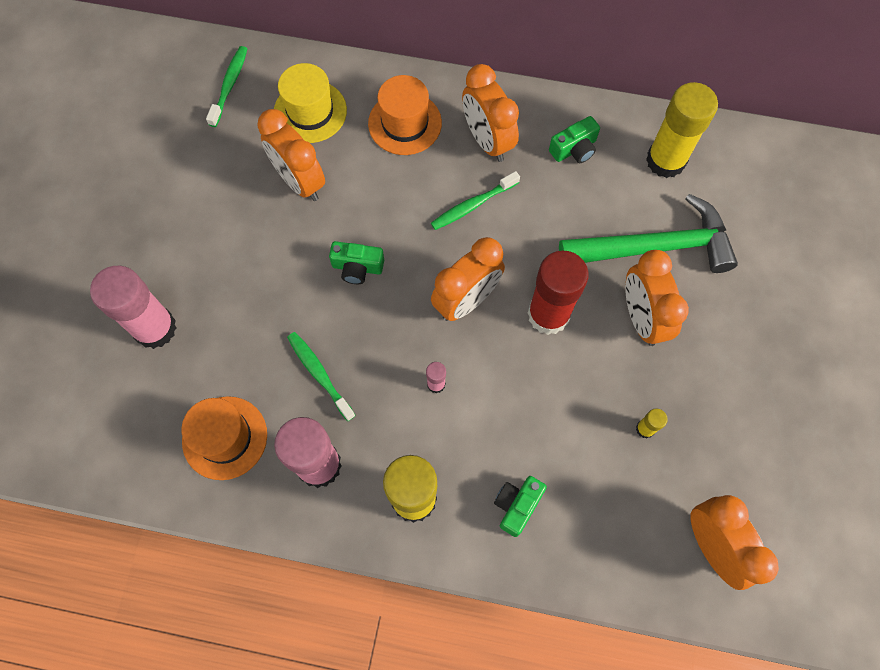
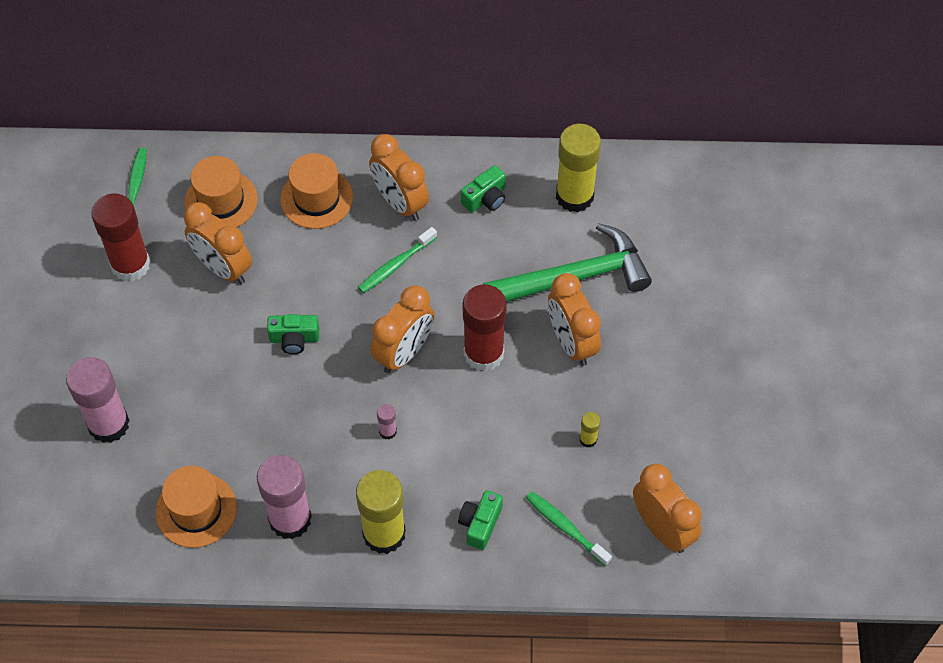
camera: 10 degrees left, 10 degrees down
(209, 163) = (130, 264): none -> red glue stick
(310, 111) = (221, 201): yellow hat -> orange hat
(319, 374) = (275, 440): green toothbrush -> green toothbrush (565, 527)

